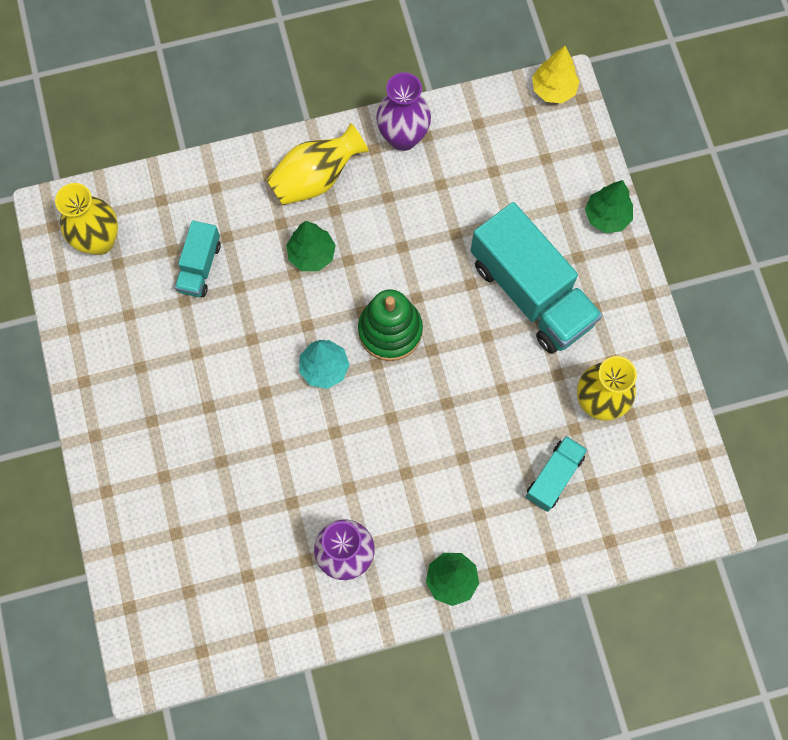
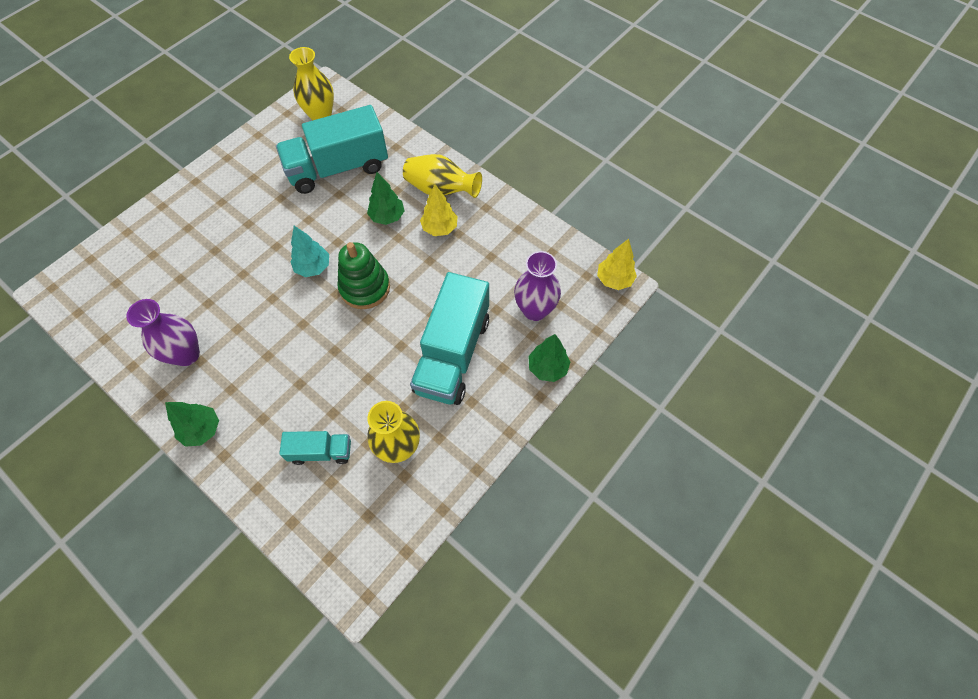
camera: 55 degrees right, 10 degrees down
(200, 267) = (338, 168): turquoise truck -> turquoise truck, size x2.00
(367, 211) = (440, 228): none -> yellow tree
(403, 137) = (506, 217): purple vase -> purple vase (535, 310)

